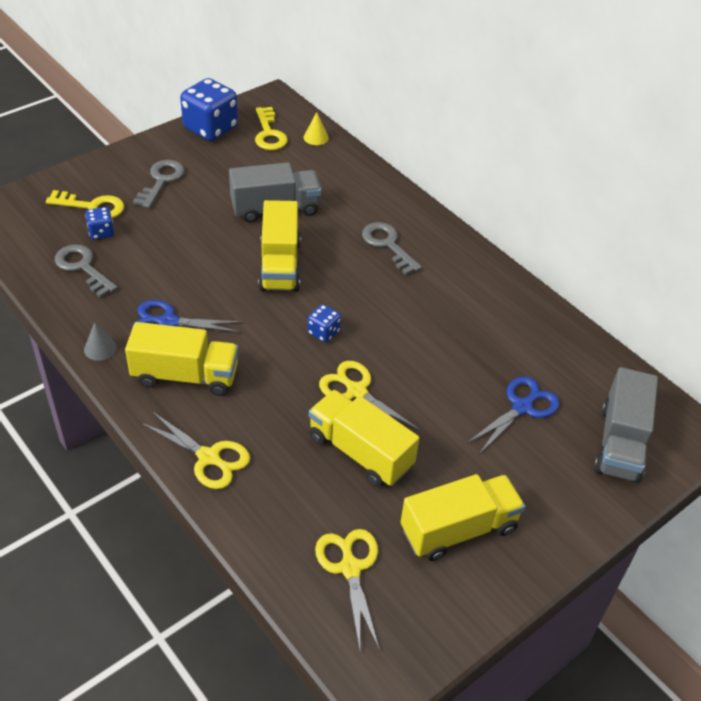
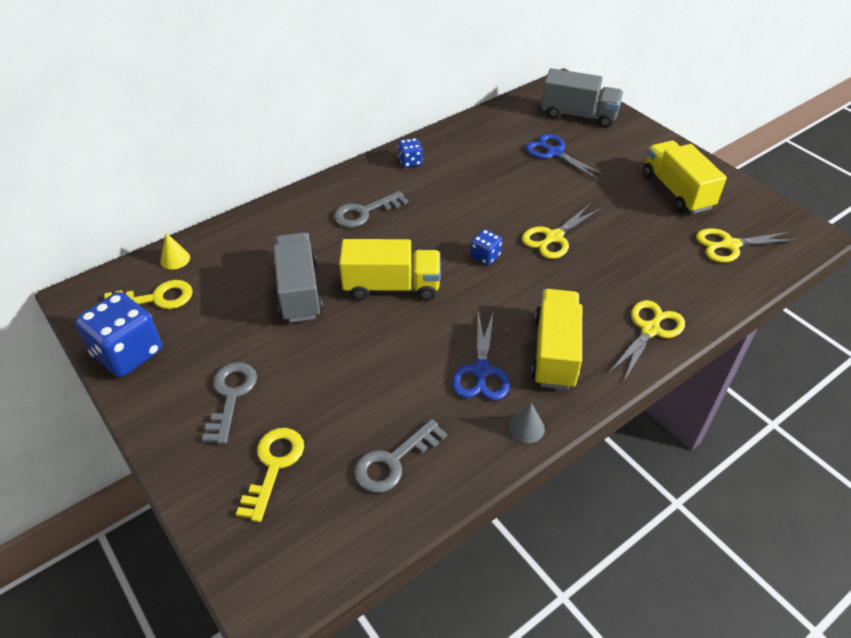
camera: 85 degrees left, 0 degrees up
(101, 232) = (327, 449): blue dice -> blue dice (410, 162)
(161, 181) = (231, 396): grey key -> grey key turned 75 degrees clockwise
(360, 452) = (619, 237): yellow truck -> none

